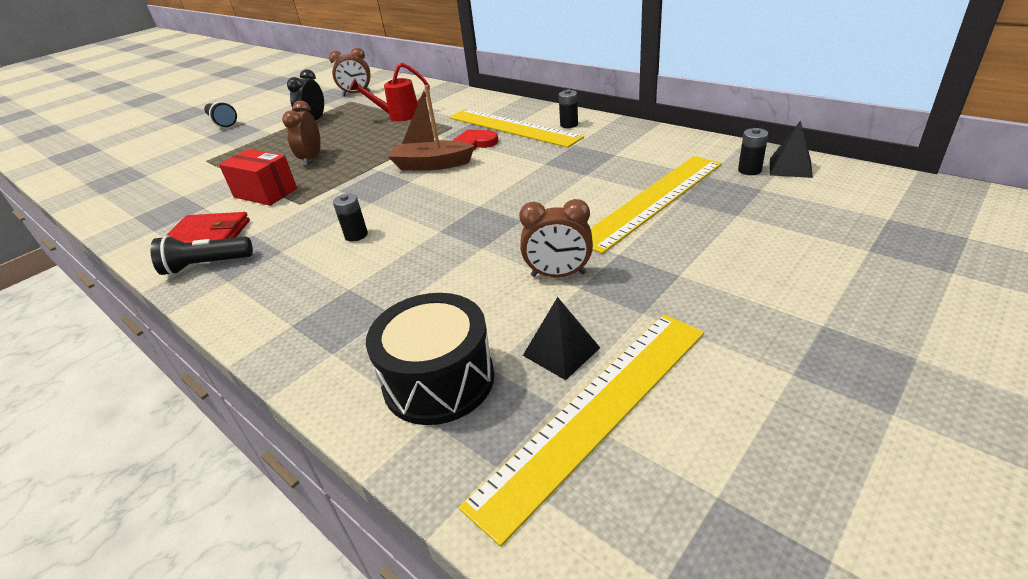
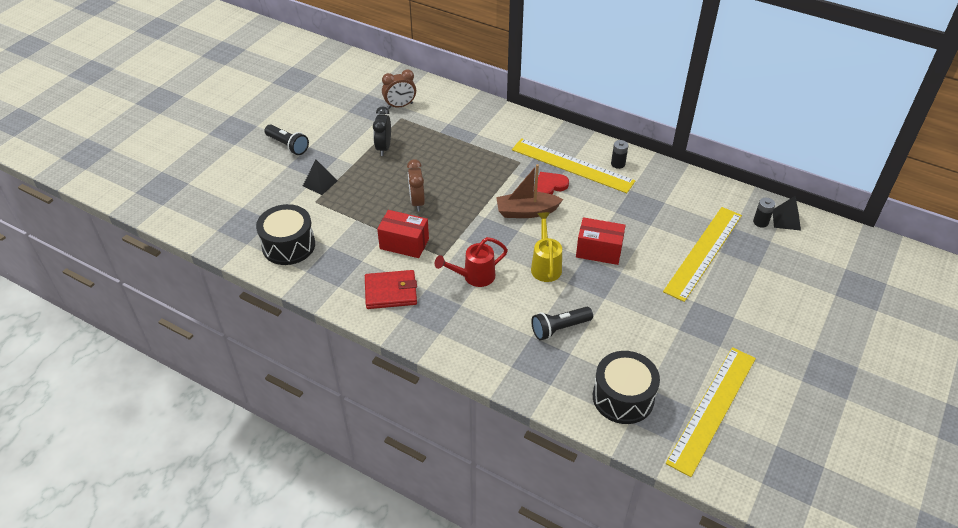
camera: 15 degrees left, 10 degrees up
(140, 195) = (288, 245): none -> black drum
(206, 265) = (412, 320): black flashlight -> black flashlight (559, 328)
(356, 235) = (508, 288): black battery -> none
(399, 116) = (463, 144): red watering can -> red watering can (474, 277)
(421, 213) = (545, 266): none -> yellow watering can
(502, 199) = (599, 251): none -> red box
(558, 275) = (662, 319): brown clock -> none
(561, 351) = (683, 374): black pyramid -> black pyramid (320, 183)

